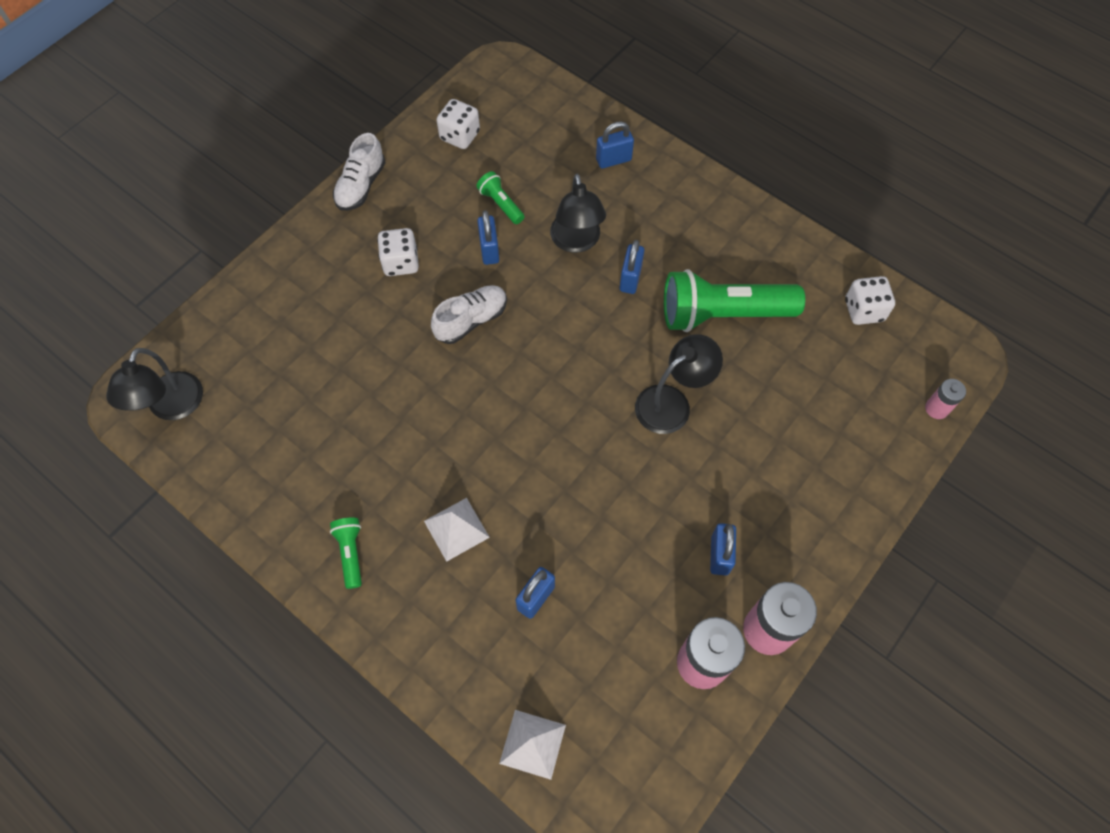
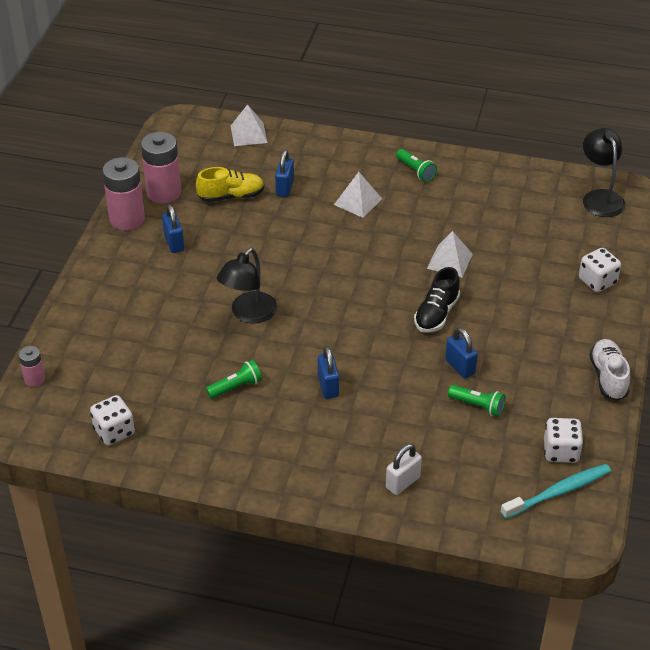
camera: 155 degrees right, 20 degrees down
(401, 263) = (523, 333): white dice -> white dice (597, 281)
(410, 385) = (449, 261): none -> white pyramid
(471, 320) = (436, 314): white shoe -> black shoe
(488, 105) = (558, 492): none -> turquoise toothbrush
(576, 242) = (391, 399): black lamp -> none
(613, 160) = (402, 482): blue padlock -> white padlock
(613, 613) = (231, 196): none -> yellow shoe
(723, 314) = (236, 387): green flashlight -> green flashlight, size x0.45

